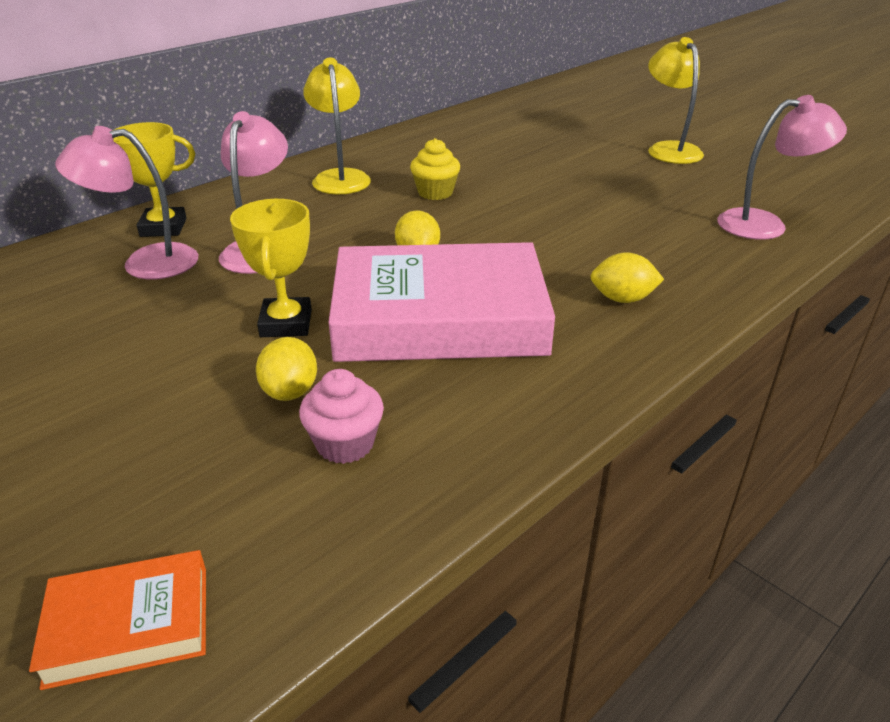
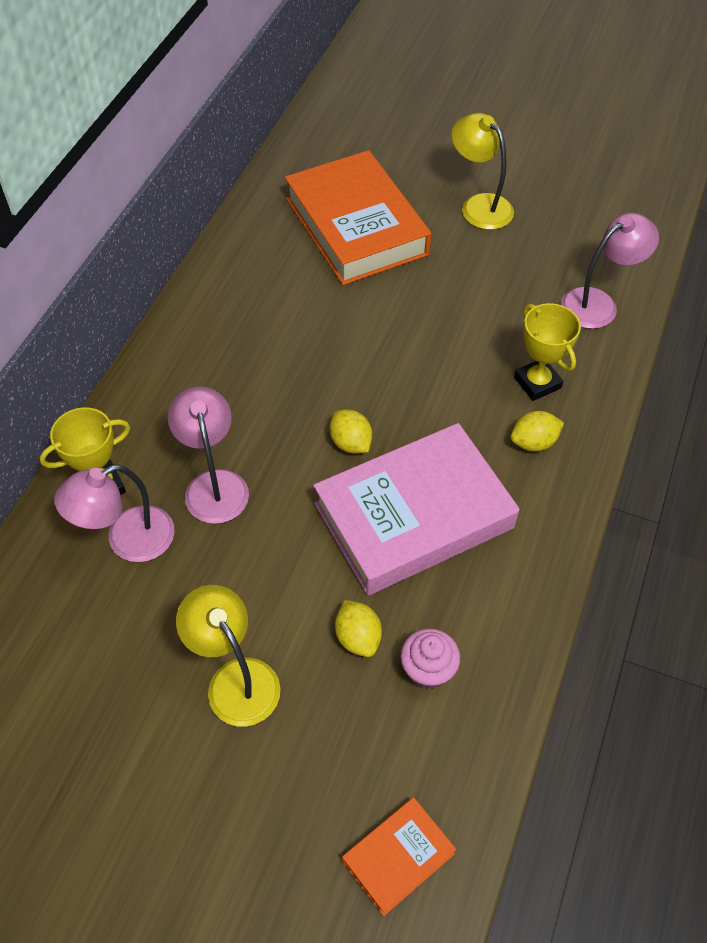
camera: 25 degrees left, 20 degrees up
(286, 323) = (303, 568): yellow trophy -> yellow trophy (537, 383)
(340, 177) = (209, 351): yellow lamp -> yellow lamp (235, 679)
(435, 192) = (312, 346): yellow cupcake -> none
(538, 141) = (356, 226): none -> orange book

